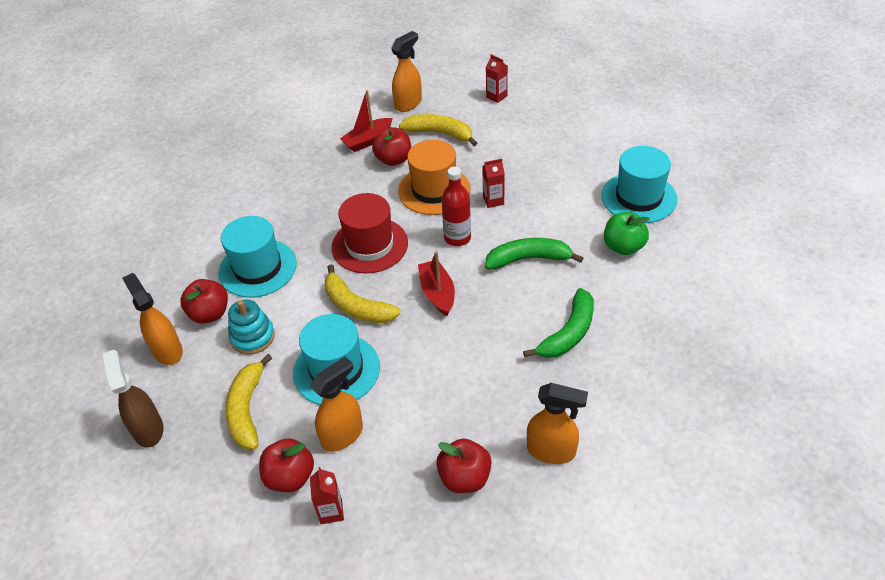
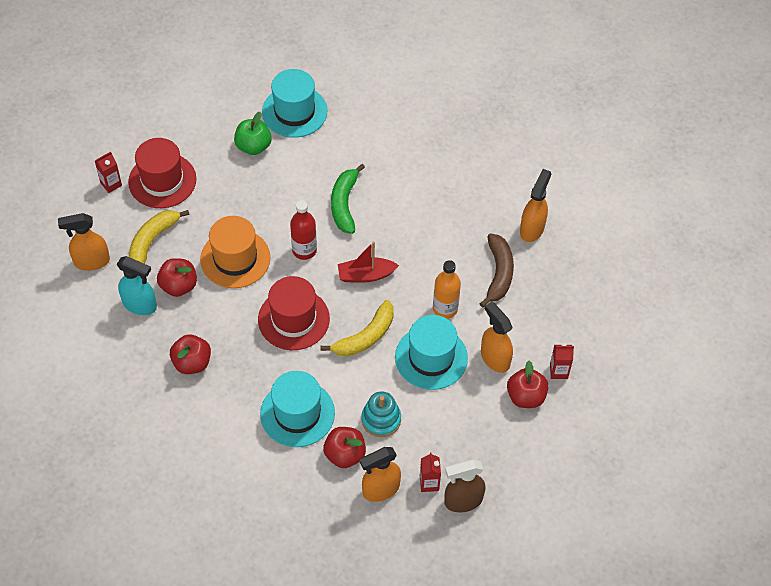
camera: 85 degrees left, 10 degrees up
(247, 409) = (457, 425): yellow banana -> none
(368, 140) = (140, 305): red boat -> turquoise spray bottle
(406, 373) = (445, 309): none -> orange bottle
(408, 103) = (91, 261): orange spray bottle -> orange spray bottle turned 60 degrees counterclockwise
(464, 477) = (544, 284): red apple -> red apple (192, 363)
(470, 422) = (498, 273): none -> brown banana
(493, 200) = (265, 215): red carton -> red carton (429, 483)
(511, 125) = (162, 180): none -> red hat
(568, 333) = (430, 195): green banana -> none
(623, 247) = (349, 137): green apple -> green apple (253, 146)

